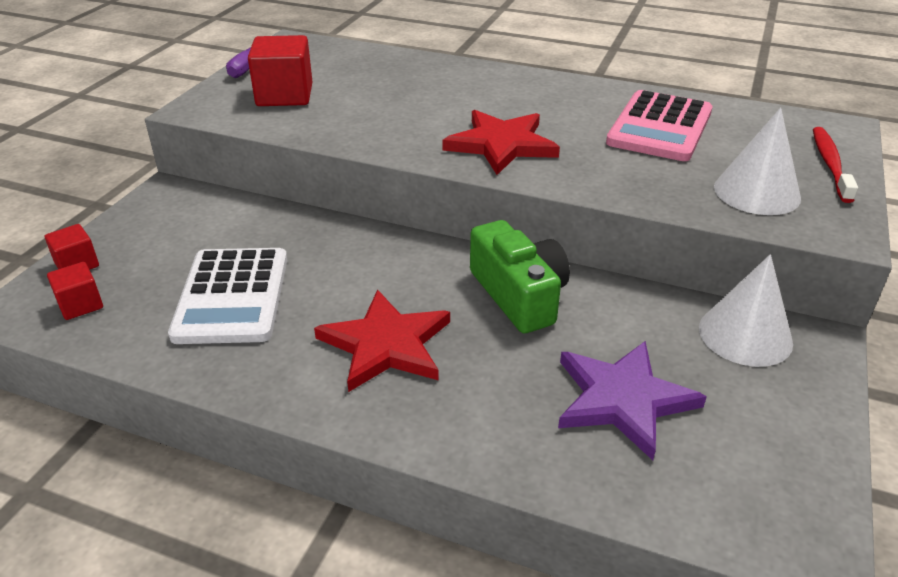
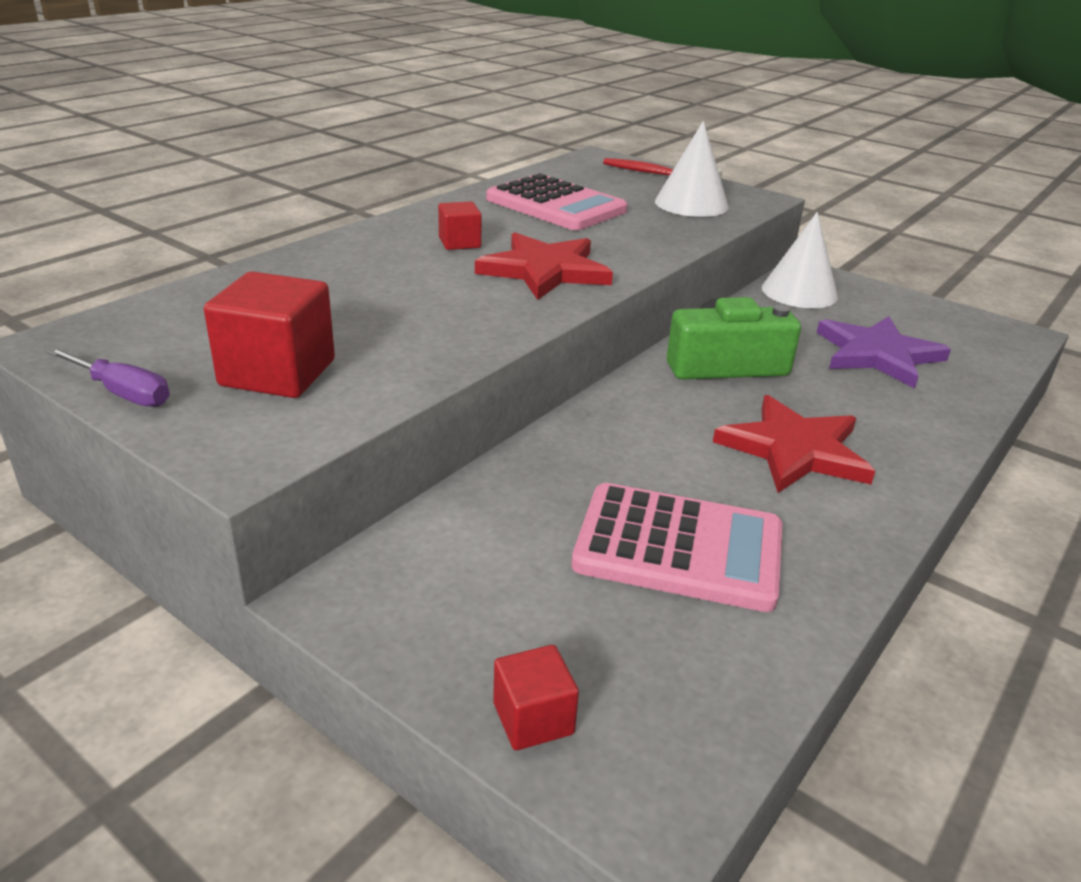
camera: 75 degrees left, 5 degrees down
(80, 305) = (659, 711): red cube -> red cube (459, 243)
(232, 296) = (678, 548): white calculator -> pink calculator

